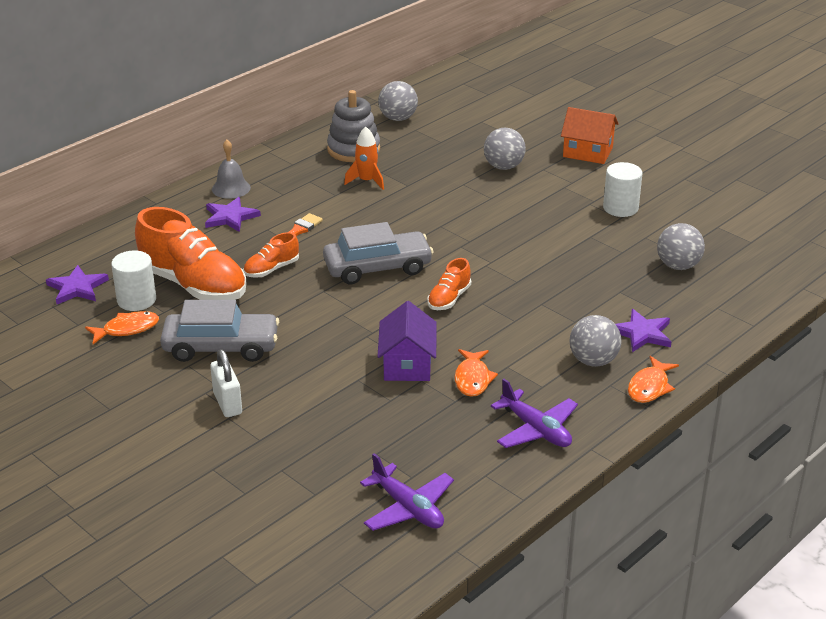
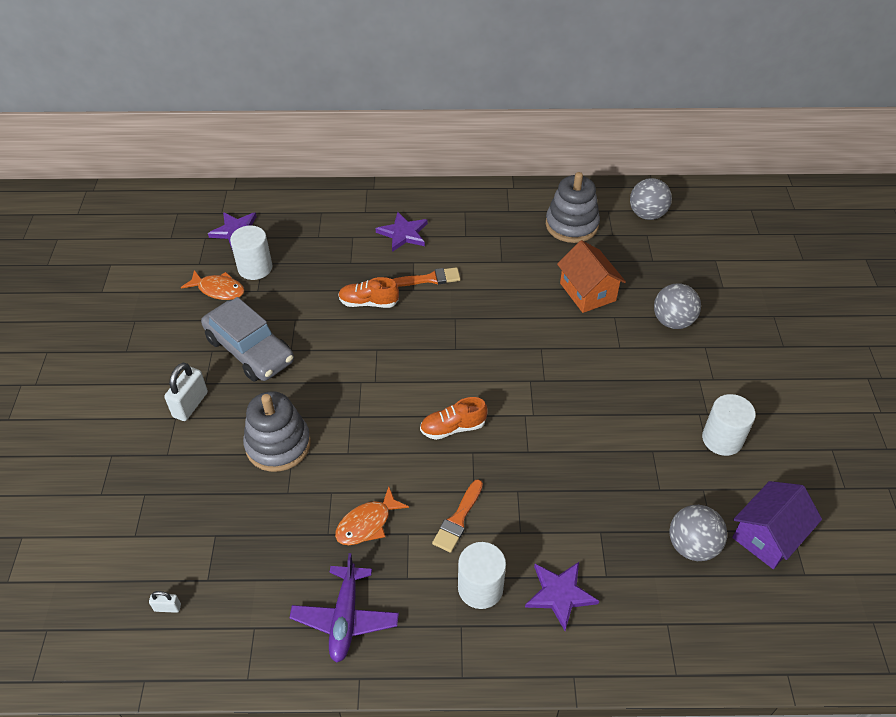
camera: 45 degrees right, 15 degrees up
(193, 285) = (303, 279): orange shoe -> none
(231, 188) = (437, 206): grey bell -> none
(339, 381) = (278, 444): none -> grey stacking toy
(367, 181) = (542, 263): orange rocket -> none
(377, 268) = (441, 356): grey car -> none
(407, 364) = (341, 468): purple house -> purple house (768, 536)
(408, 508) = (167, 607): purple plane -> white padlock
(527, 339) = (458, 519): none -> orange brush
(587, 152) = (772, 355): orange house -> orange house (587, 292)
(593, 361) = (480, 588): grey ball -> white cylinder
(649, 387) = (489, 659): orange fish -> none

